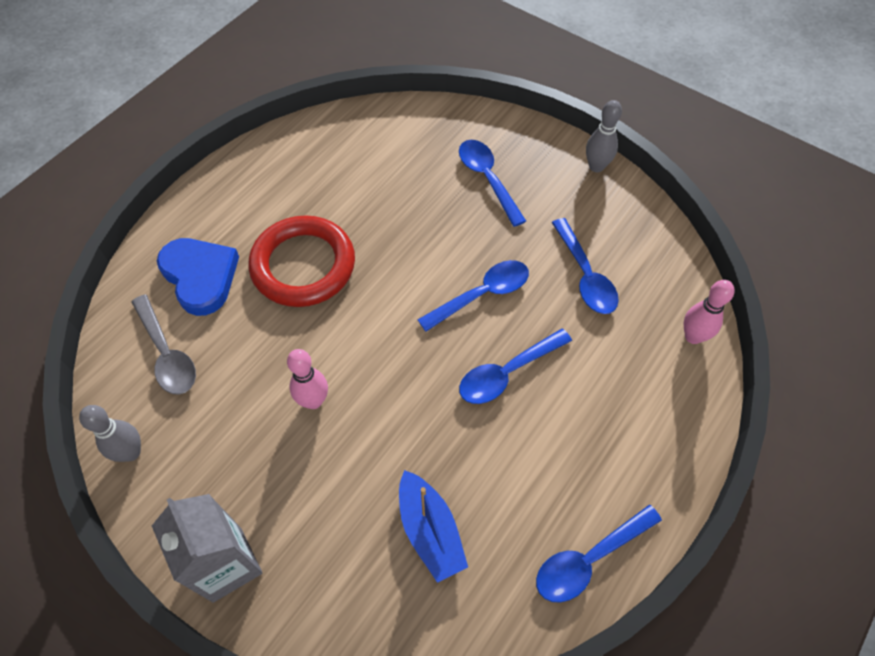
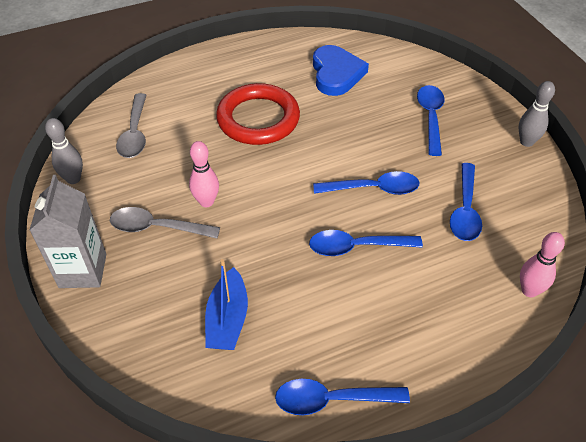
camera: 30 degrees right, 10 degrees down
(200, 277) = (187, 99): blue heart -> blue heart (336, 73)
(278, 463) = (157, 228): none -> grey spoon

